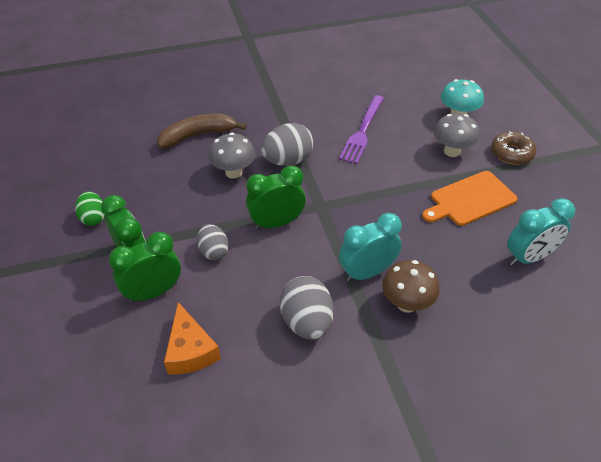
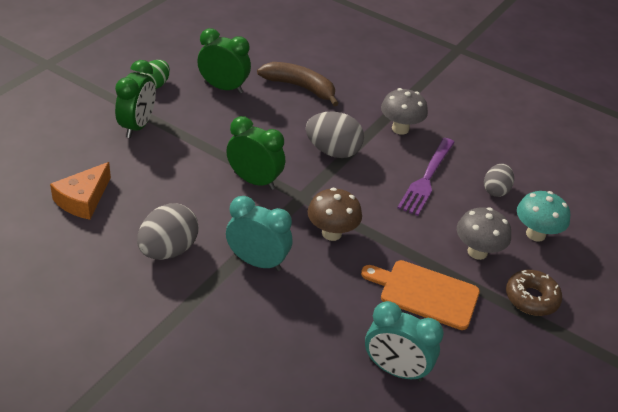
camera: 45 degrees right, 5 degrees down
(153, 292) = (117, 152): green clock -> green clock (223, 88)
(214, 251) = (187, 162): grey egg -> grey egg (495, 190)
(233, 172) = (282, 128): grey mushroom -> grey mushroom (400, 129)
(362, 132) = (426, 179): purple fork -> purple fork turned 45 degrees counterclockwise
(407, 304) = (248, 304): brown mushroom -> brown mushroom (331, 233)

